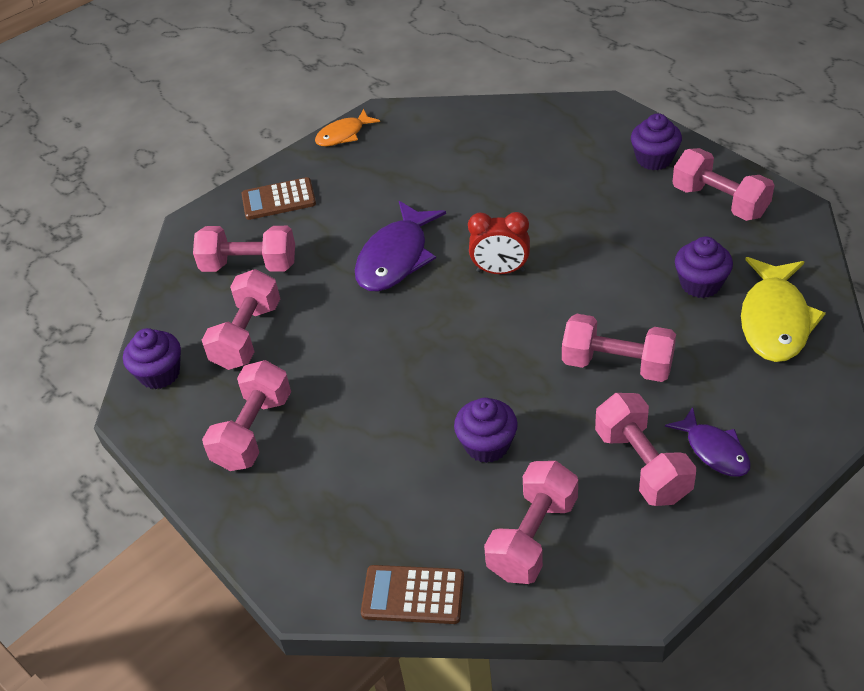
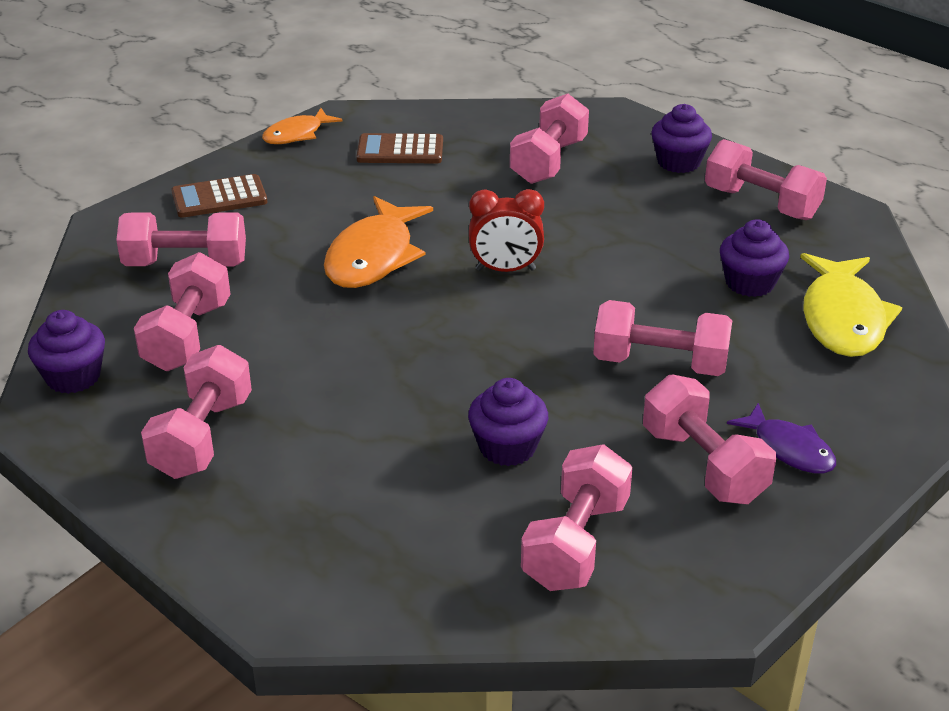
camera: 10 degrees left, 10 degrees down
(396, 258) = (373, 257): purple fish -> orange fish
(413, 595) = (427, 610): brown calculator -> brown calculator (400, 150)
(545, 159) = (549, 161): none -> pink dumbbell

